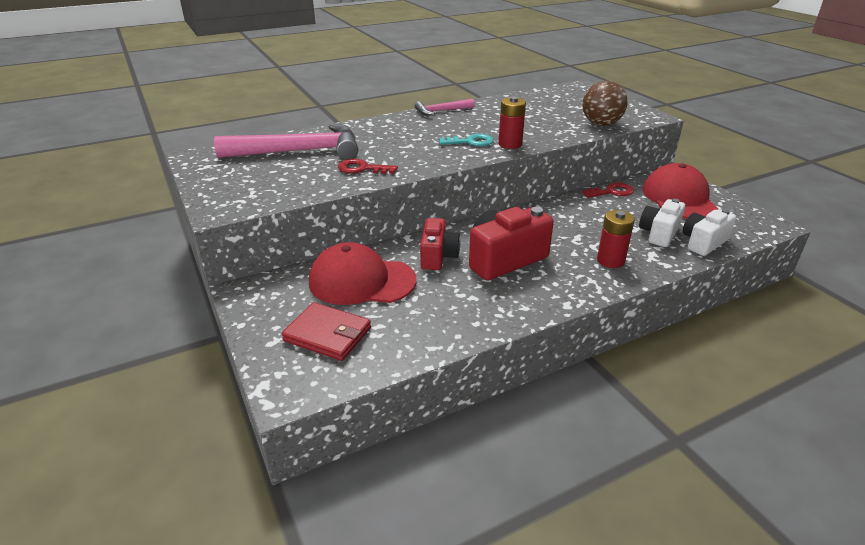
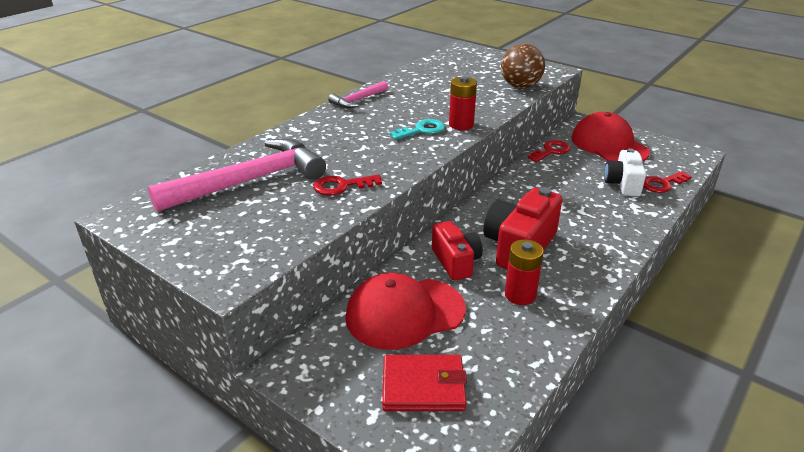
camera: 25 degrees left, 0 degrees up
(610, 260) = (608, 222): red battery -> red battery (520, 295)
(703, 243) = (662, 184): white camera -> red key

